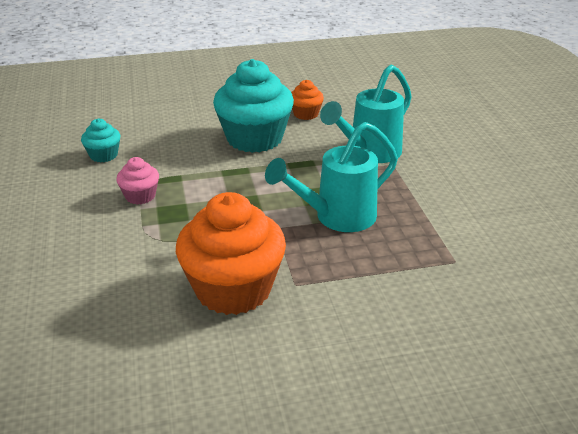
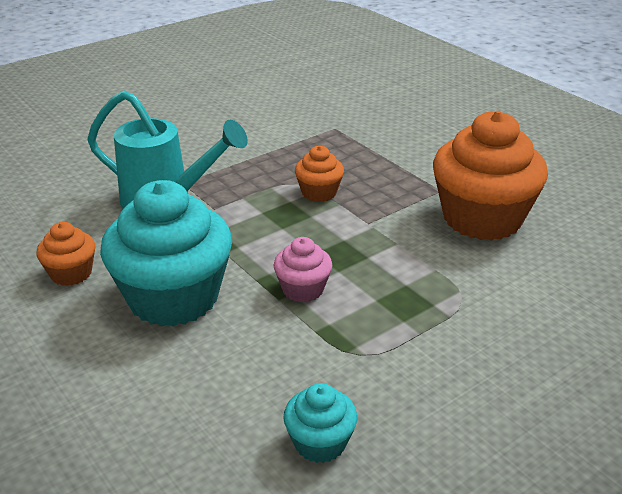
camera: 115 degrees left, 0 degrees up
(140, 196) = (394, 346): pink cupcake -> pink cupcake (303, 289)
(336, 218) = (319, 192): turquoise watering can -> orange cupcake

